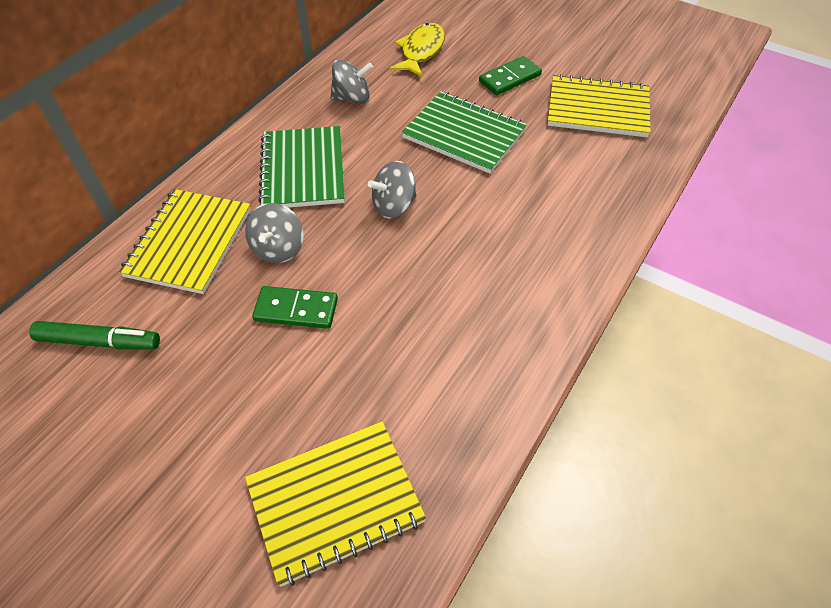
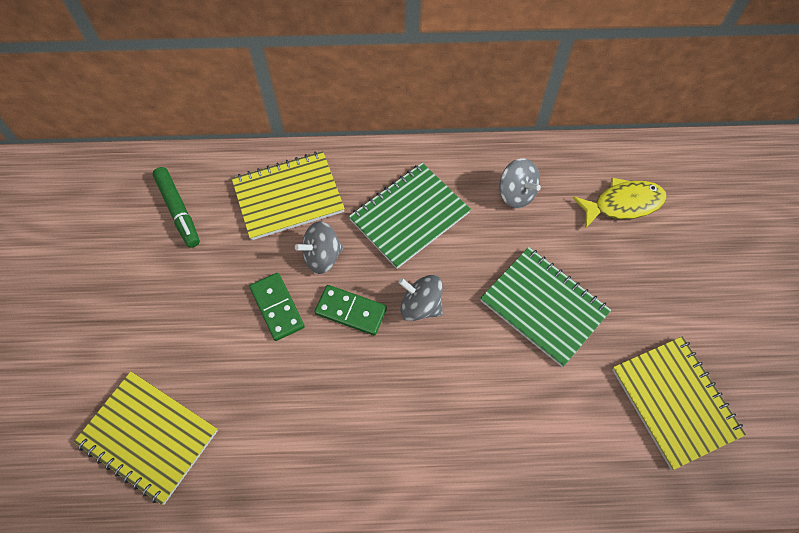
camera: 55 degrees right, 10 degrees up
(464, 134) = (544, 307): green notebook -> green notebook turned 45 degrees counterclockwise
(510, 78) = (651, 300): green domino -> green domino (351, 311)

